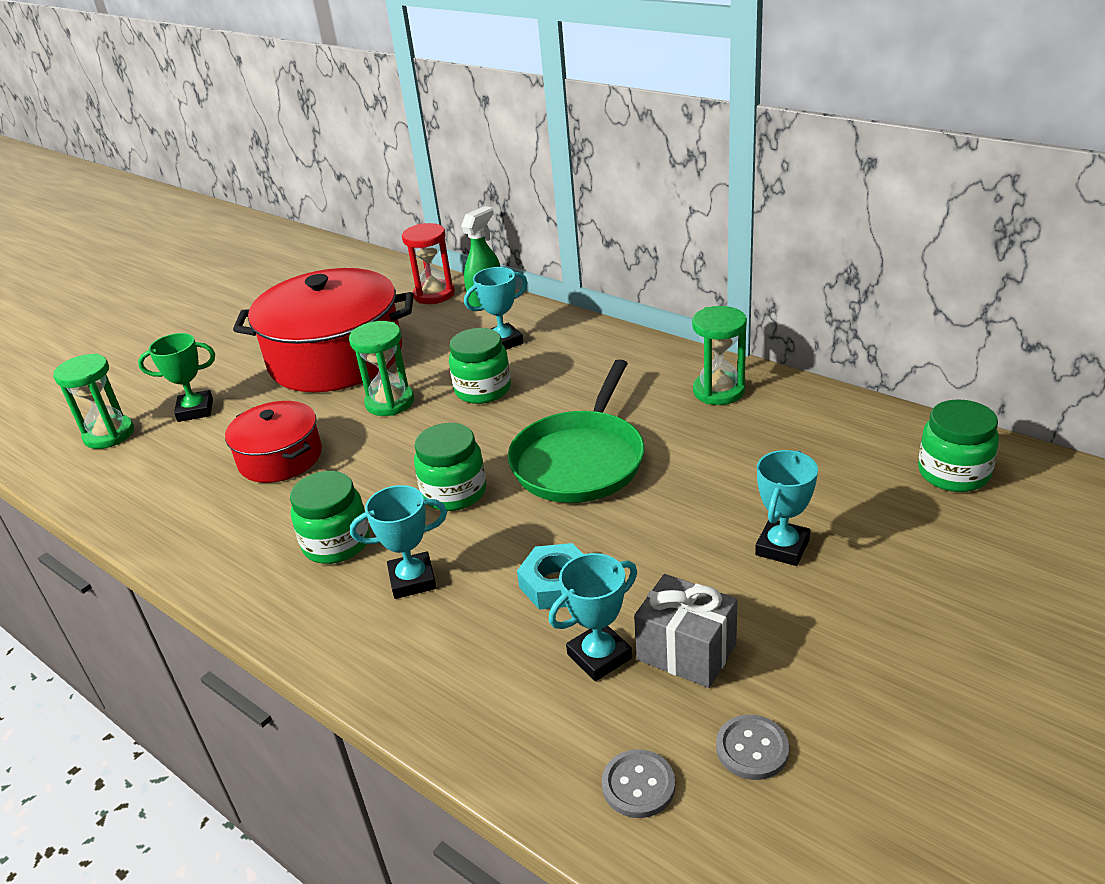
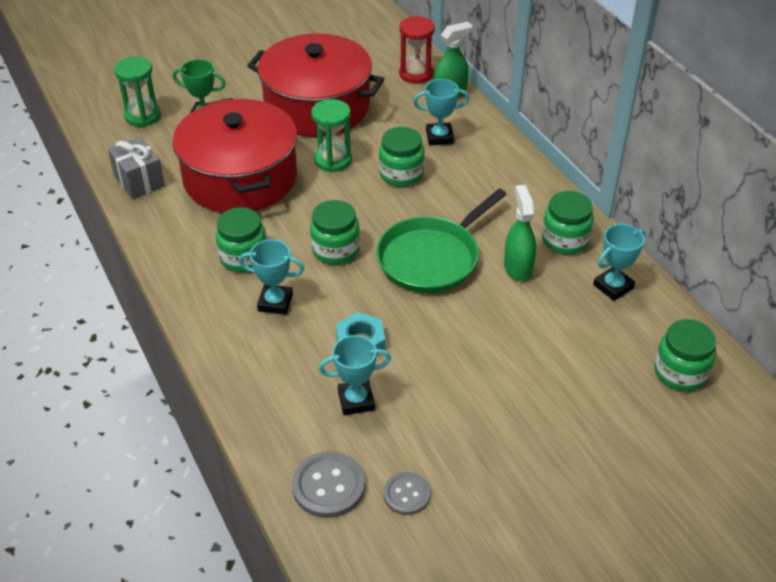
camera: 20 degrees right, 10 degrees up
(280, 458) = (240, 177): red pot -> red pot, size x1.85
(638, 785) = (328, 486): grey button -> grey button, size x1.57
(686, 652) = (409, 420): grey gift -> grey gift (139, 181)
(688, 435) = (517, 267): none -> green spray bottle
(718, 391) = (565, 240): green hourglass -> green jar
(782, 547) = (520, 377): turquoise trophy -> turquoise trophy (613, 287)

